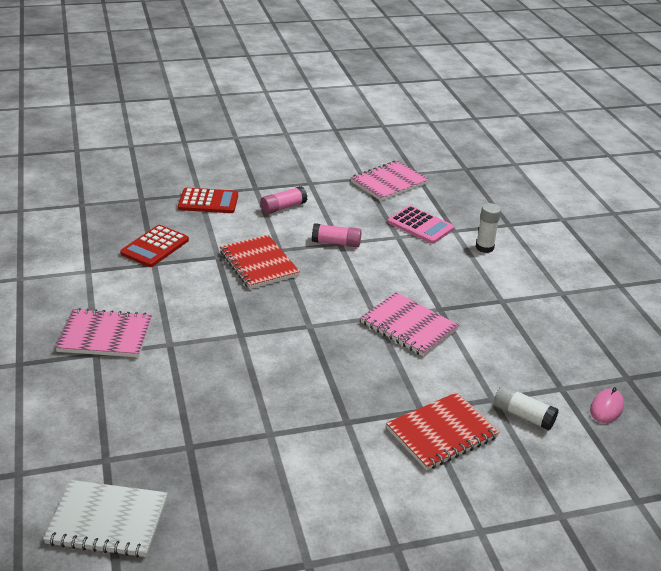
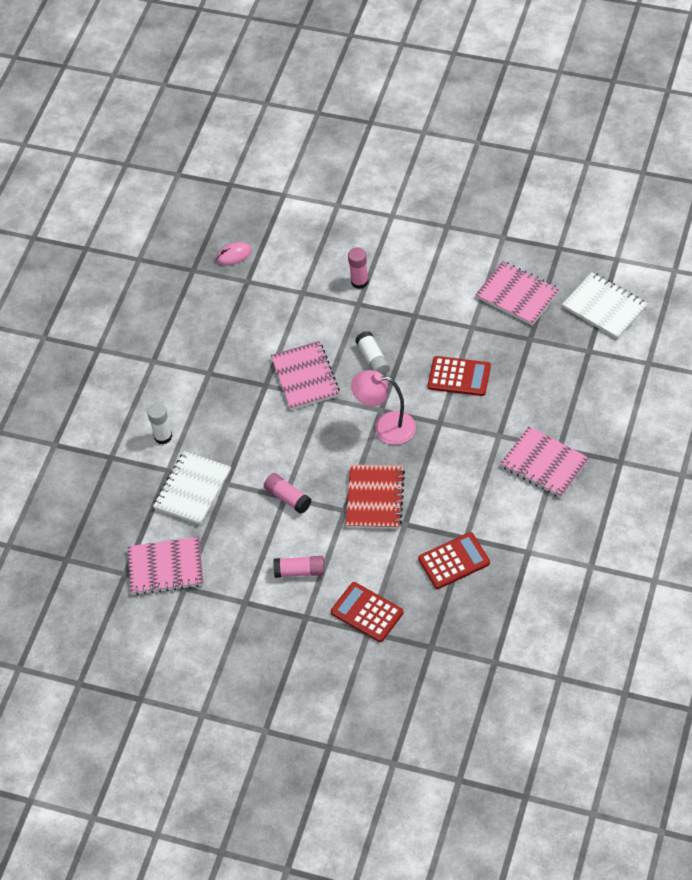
camera: 140 degrees left, 20 degrees up
(237, 491) = (517, 295): none -> pink notebook
(249, 379) = (459, 376): none -> red calculator
(292, 314) = (386, 427): none -> pink lamp
(420, 225) = (192, 489): pink calculator -> white notebook
(441, 433) = (359, 282): red notebook -> pink glue stick
(523, 415) = (294, 272): white glue stick -> white glue stick (373, 359)

